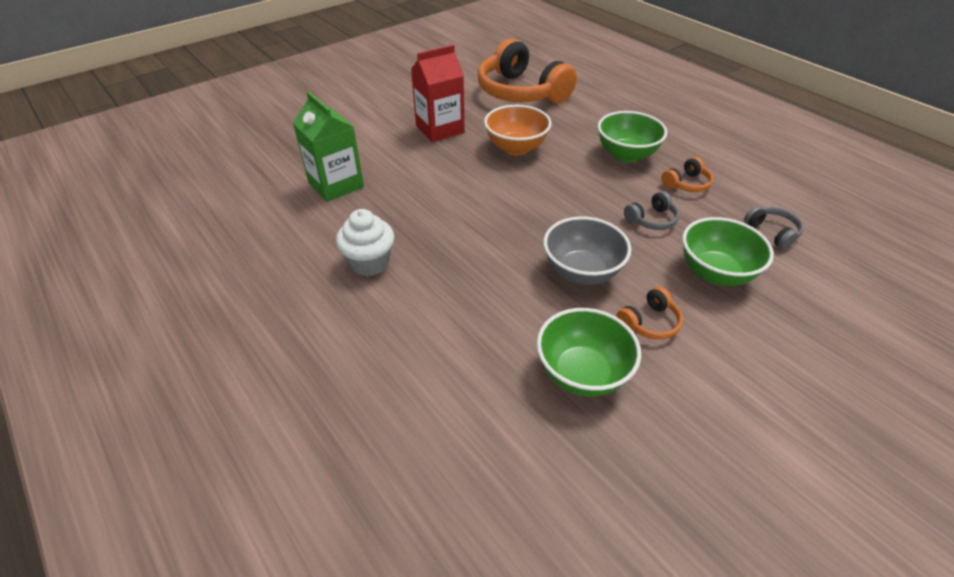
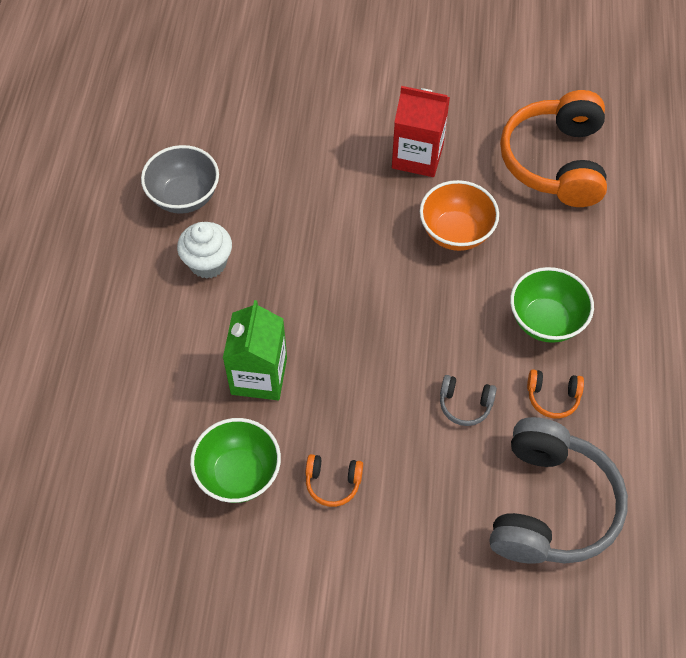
camera: 45 degrees right, 15 degrees up
(336, 185) = (264, 160): green carton -> green carton (259, 376)
(581, 272) = (342, 401): grey bowl -> grey bowl (184, 197)
(715, 273) = (442, 493): green bowl -> none
(772, 232) = (549, 505): grey headphones -> grey headphones, size x2.41

